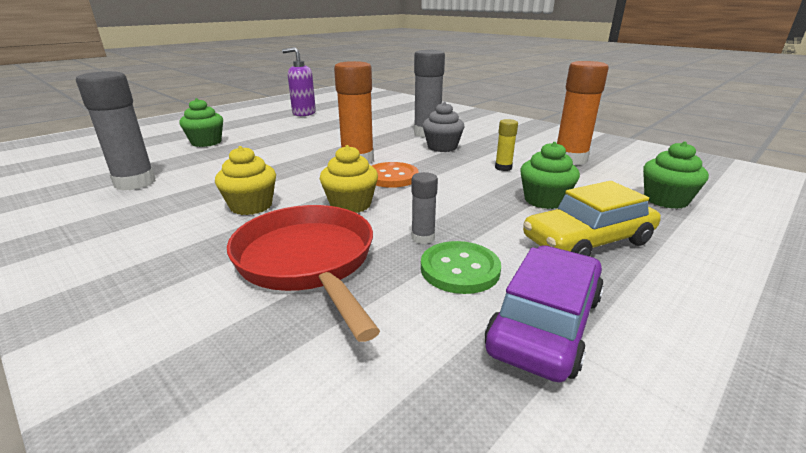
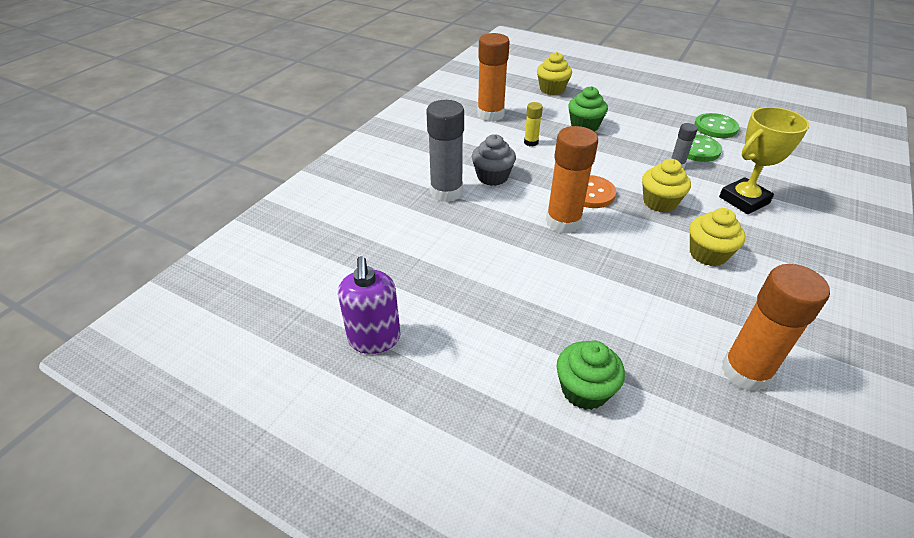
camera: 105 degrees left, 15 degrees up
(135, 183) = (745, 372): grey glue stick -> orange glue stick
(308, 261) = (744, 200): red pan -> yellow trophy
(545, 323) = (715, 127): purple car -> green button
(587, 241) = (630, 115): yellow car -> none
(665, 200) = (552, 89): green cupcake -> yellow cupcake

